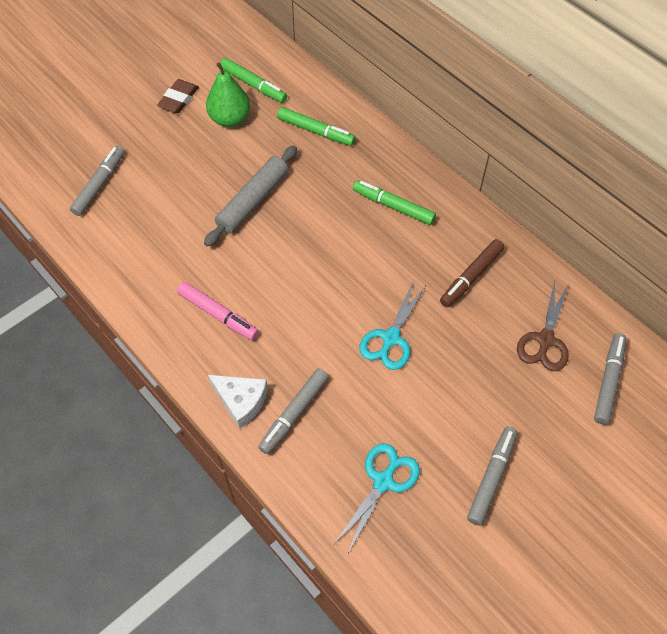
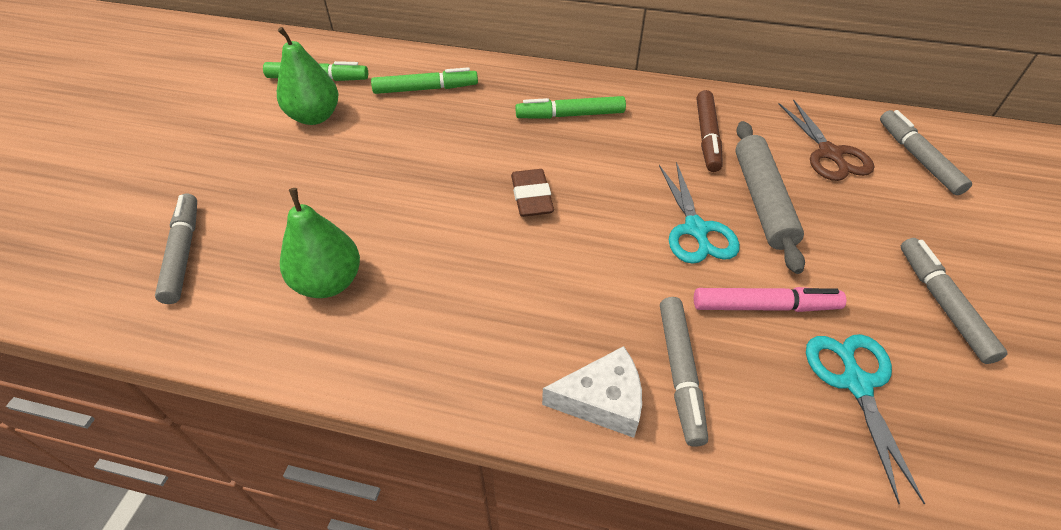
camera: 35 degrees left, 10 degrees down
(158, 248) = (329, 282): none -> green pear
(179, 99) = (233, 124): brown eraser -> brown eraser (531, 197)
(218, 315) = (476, 315): pink marker -> pink marker (764, 306)
(253, 201) = (412, 178): grey rolling pin -> grey rolling pin (762, 201)

